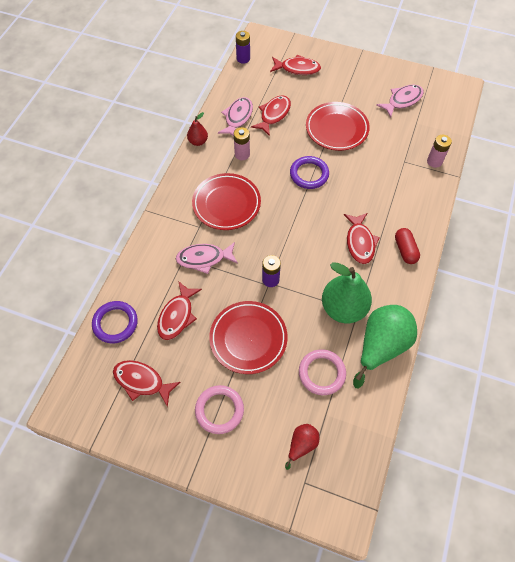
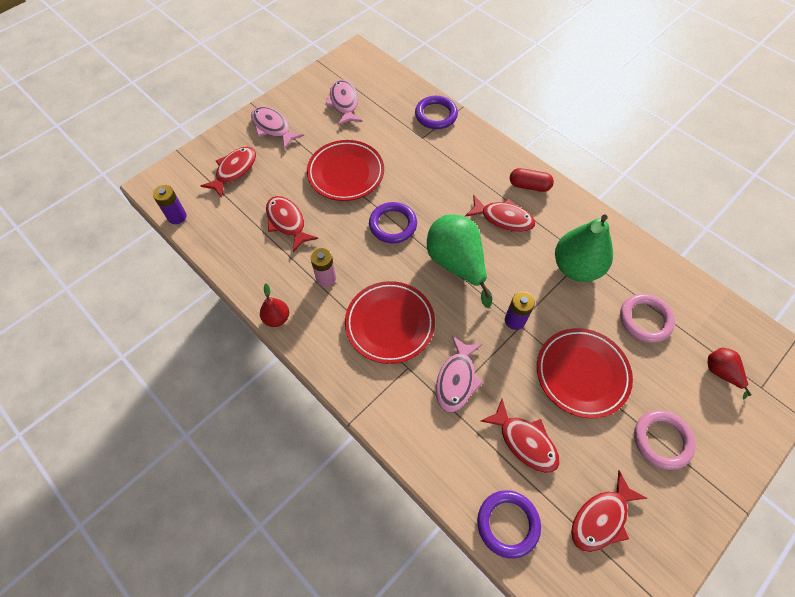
camera: 65 degrees left, 0 degrees up
(237, 117) = (267, 260): pink fish -> pink fish (273, 127)
(381, 346) = (630, 255): green pear -> green pear (456, 264)
(434, 161) = (436, 115): pink battery -> purple ring

